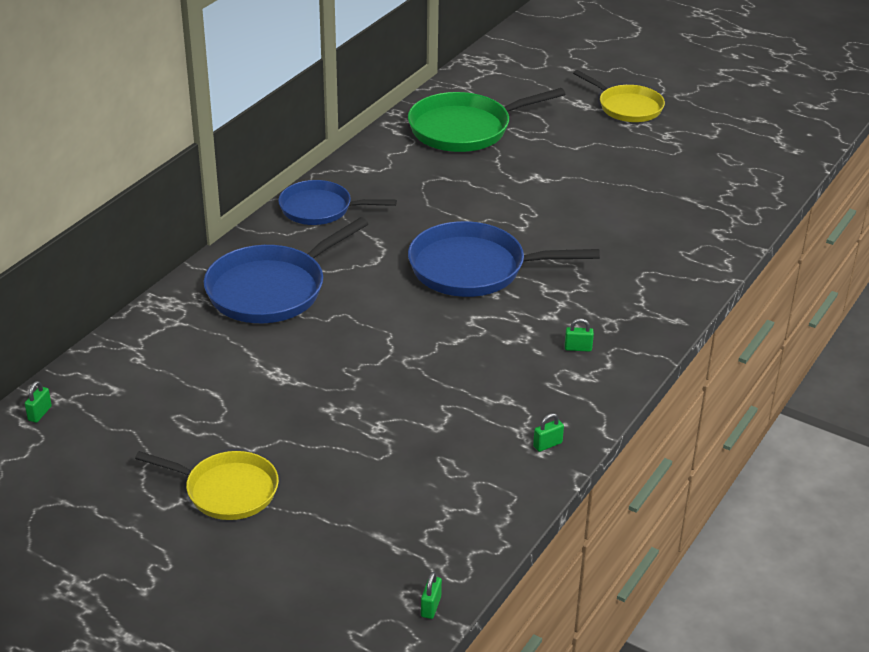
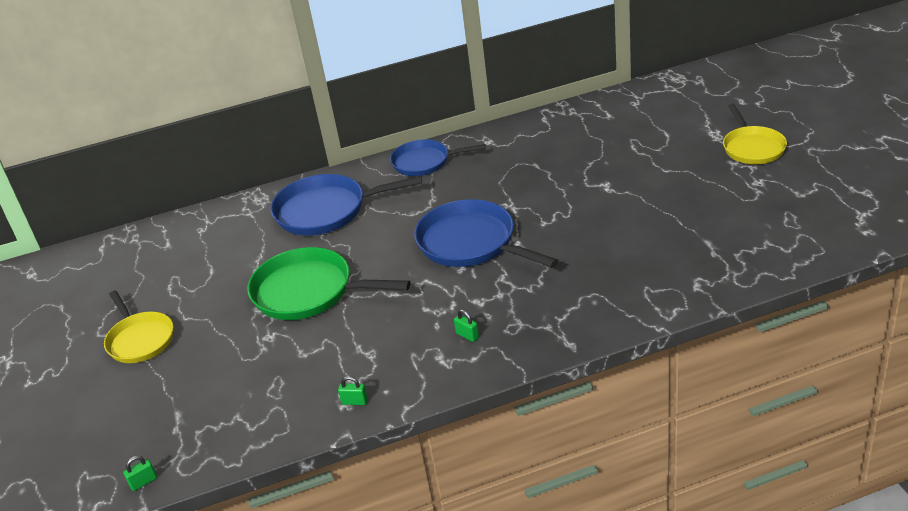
camera: 45 degrees right, 0 degrees up
(40, 413) = (115, 245): green padlock -> none
(319, 209) = (424, 162): blue pan -> blue pan turned 45 degrees counterclockwise
(464, 129) = (596, 130): green pan -> green pan (308, 292)

